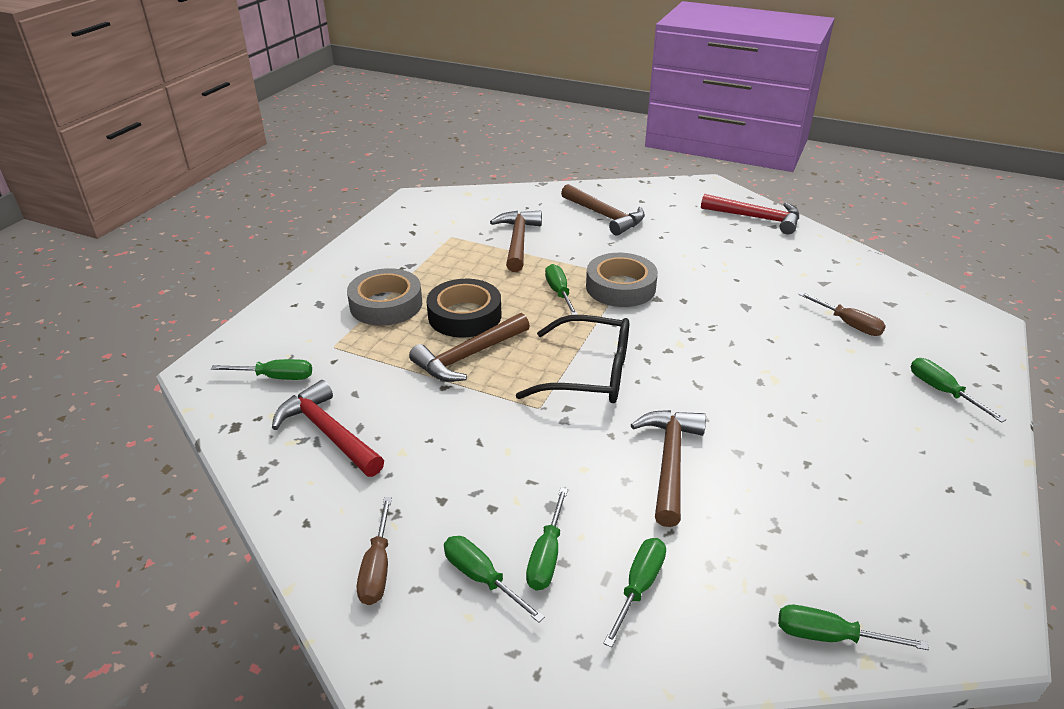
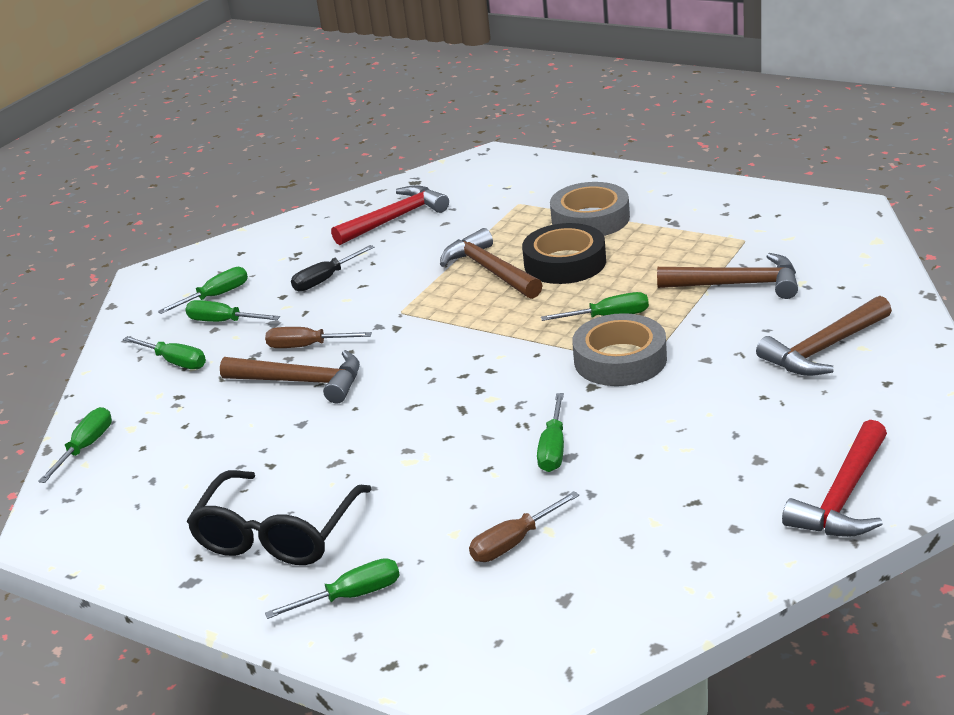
camera: 100 degrees right, 5 degrees down
(276, 377) = (476, 186): green screwdriver -> green screwdriver (553, 448)
(377, 568) = (244, 256): brown screwdriver -> brown screwdriver (307, 346)
(460, 474) = (325, 279): none -> black screwdriver
(588, 373) = (447, 338): black glasses -> black glasses (278, 533)

